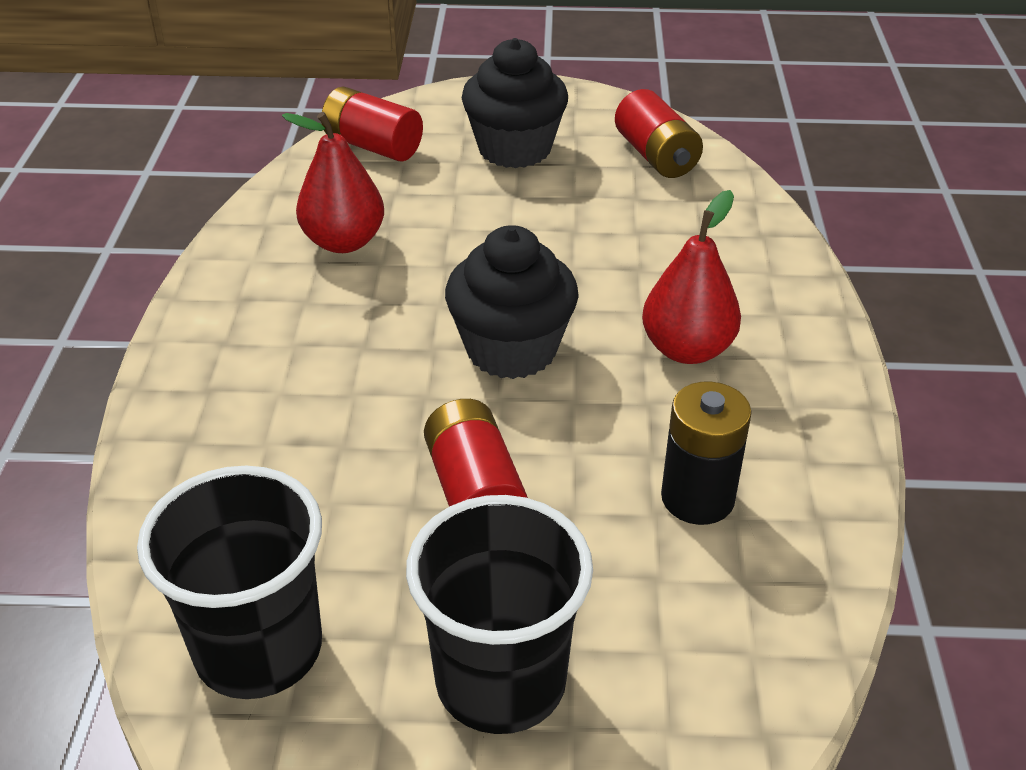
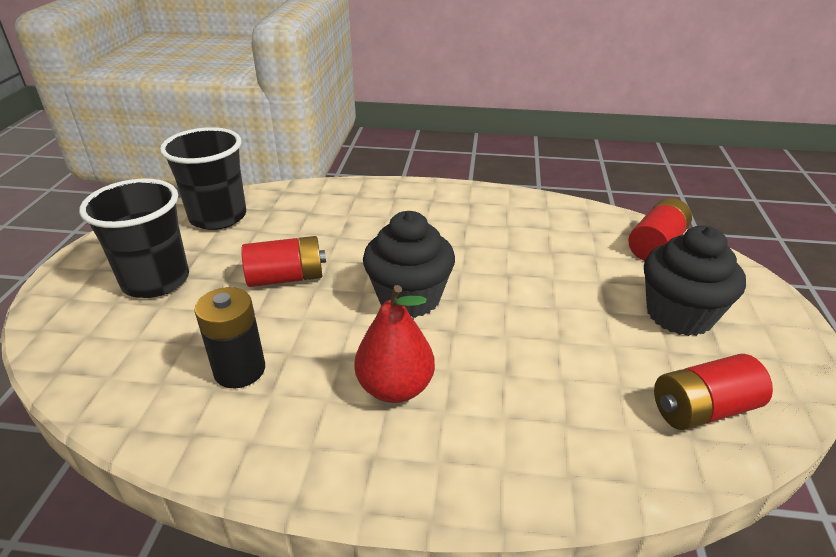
camera: 95 degrees right, 5 degrees down
(344, 242) = (529, 234): red pear -> none

